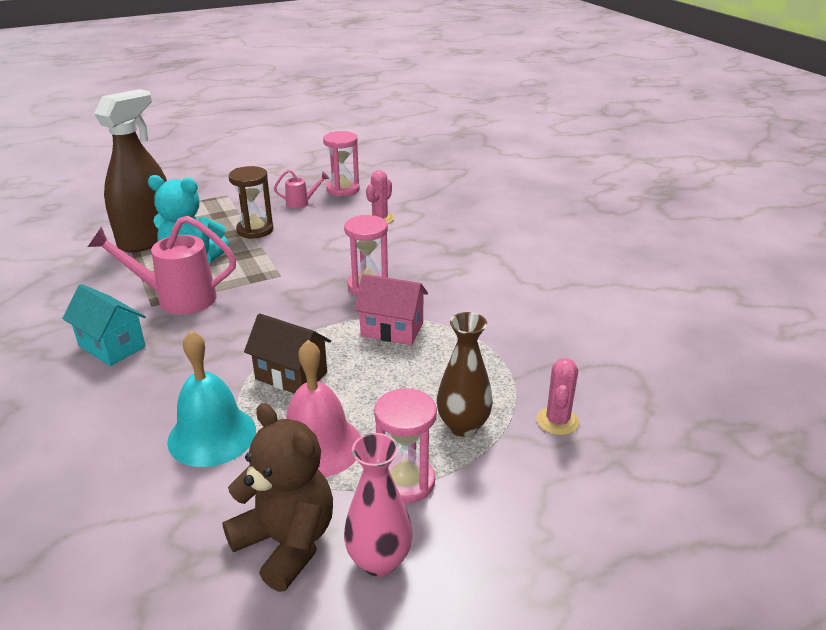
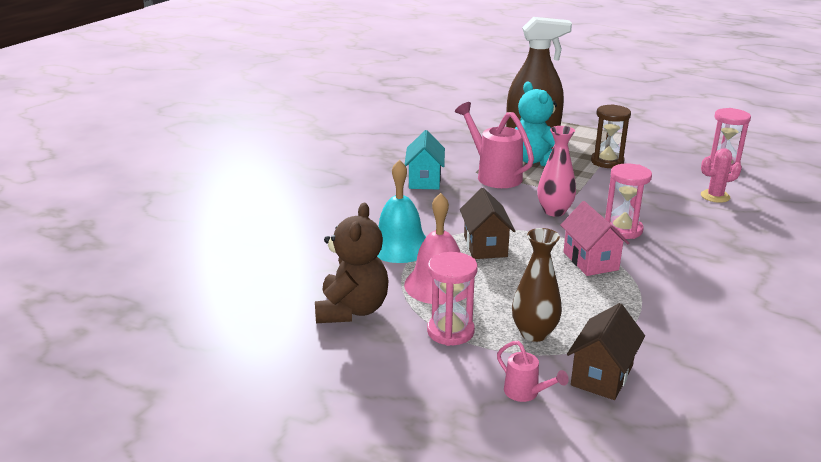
camera: 55 degrees right, 5 degrees down
(301, 203) = (671, 160): pink watering can -> pink watering can (526, 393)
(379, 561) = (375, 349): pink vase -> pink vase (554, 211)
(557, 421) = (602, 375): pink cactus -> brown house

